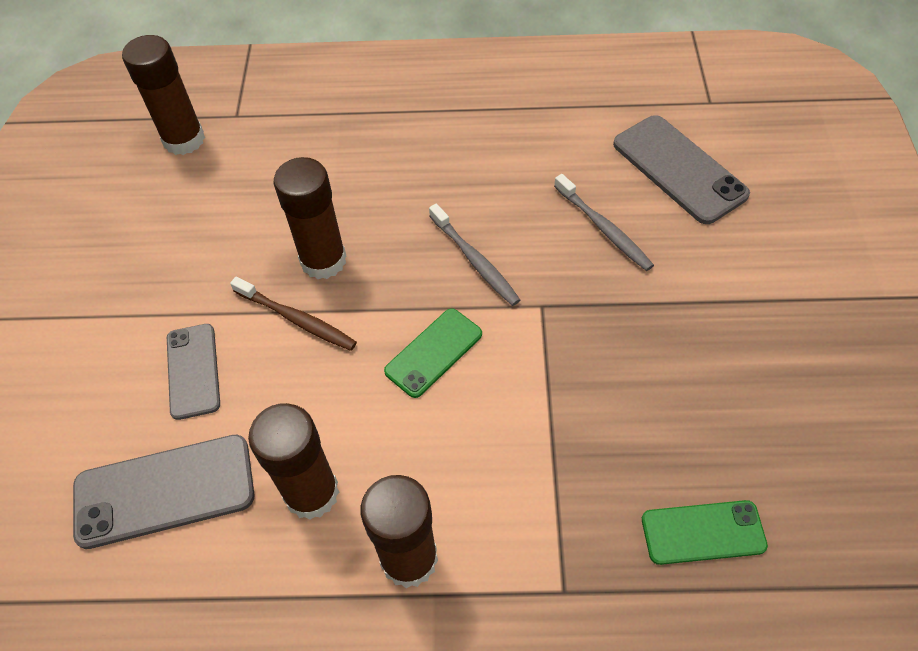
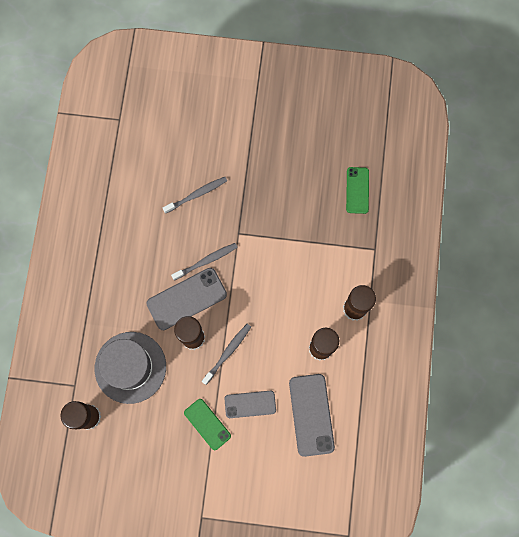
camera: 85 degrees left, 20 degrees up
(267, 180) = (130, 367): none -> grey hat
(297, 319) = (228, 352): brown toothbrush -> grey toothbrush
(433, 352) = (257, 287): green phone -> green phone (207, 424)
(679, 169) = (164, 148): grey phone -> grey phone (186, 299)

